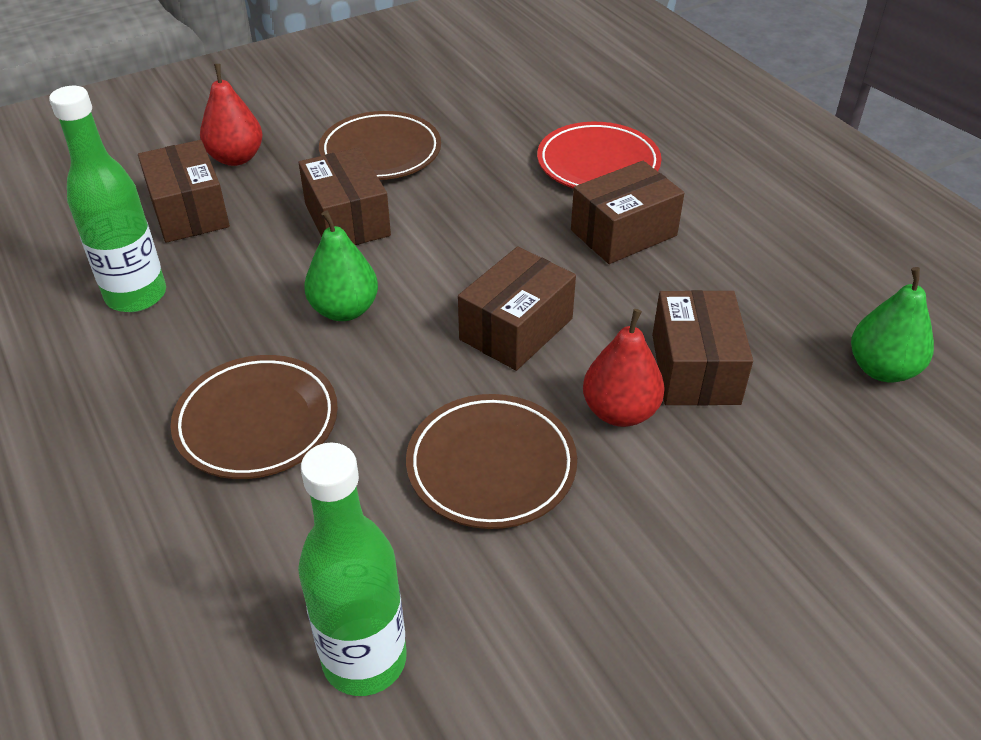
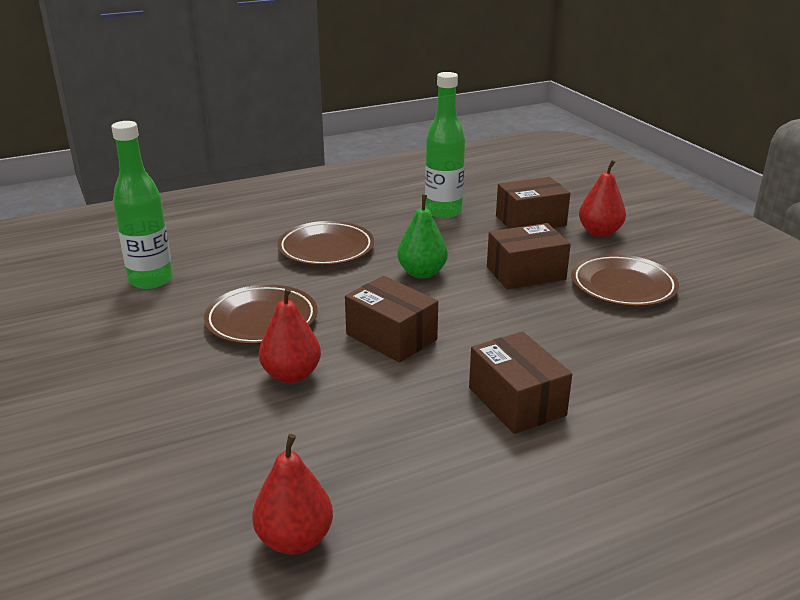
camera: 95 degrees right, 15 degrees down
(598, 164) = (634, 398): red plate -> none
(695, 369) = (326, 418): brown box -> none
(882, 369) = (295, 539): green pear -> red pear

